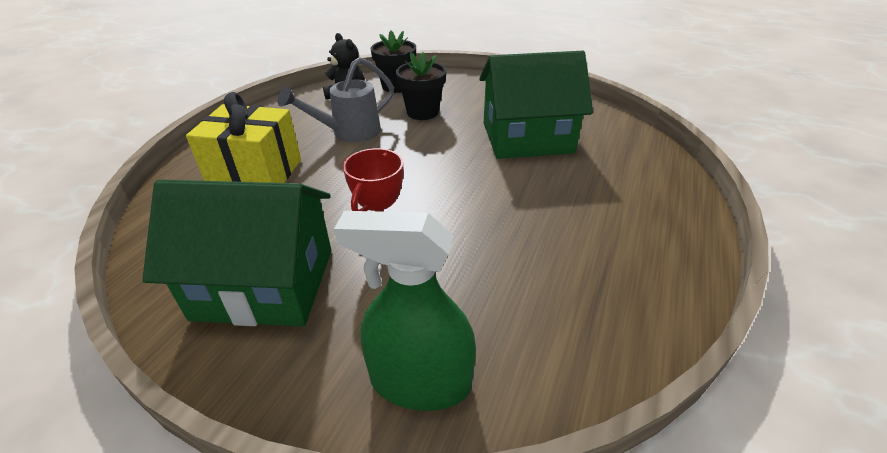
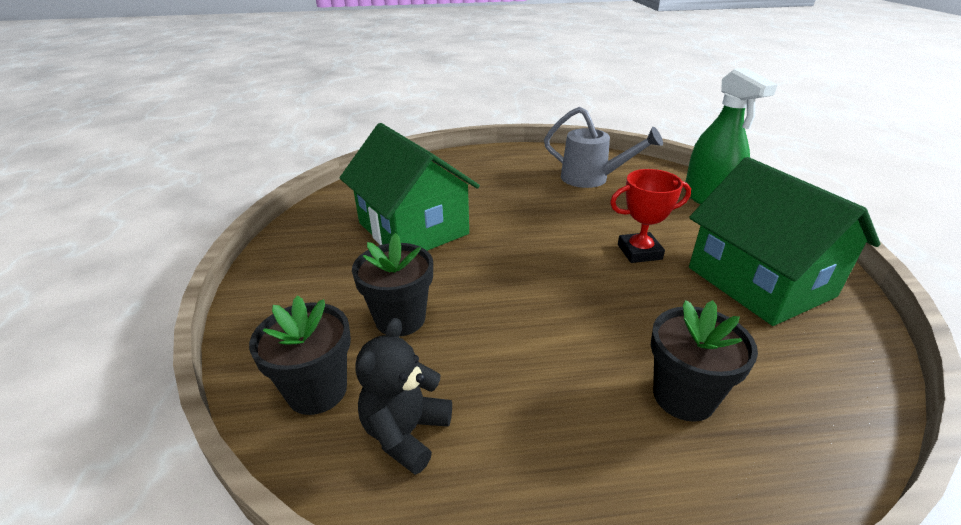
camera: 120 degrees left, 5 degrees down
(256, 173) = (683, 396): yellow gift -> black flower pot
(349, 132) = (509, 363): grey watering can -> grey watering can (592, 179)

